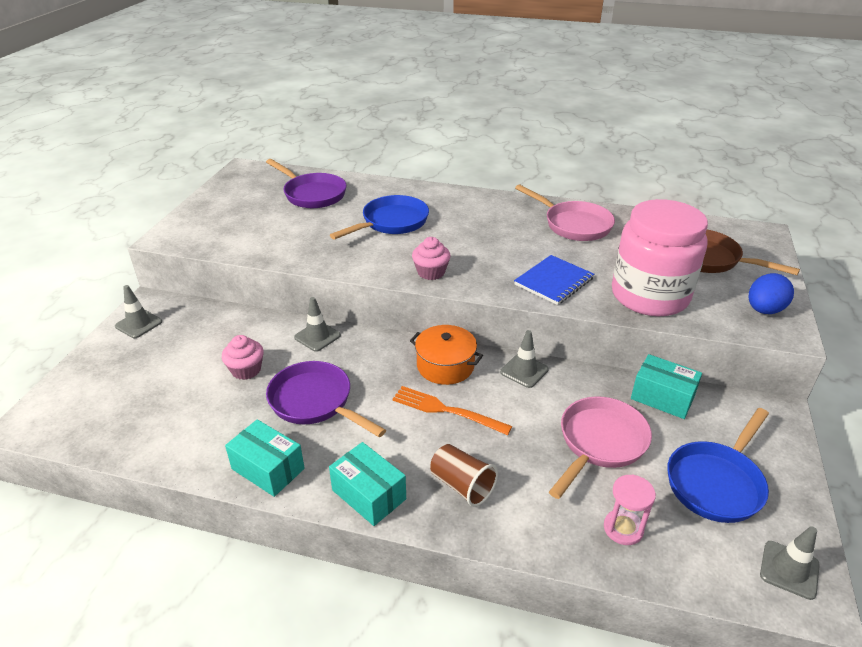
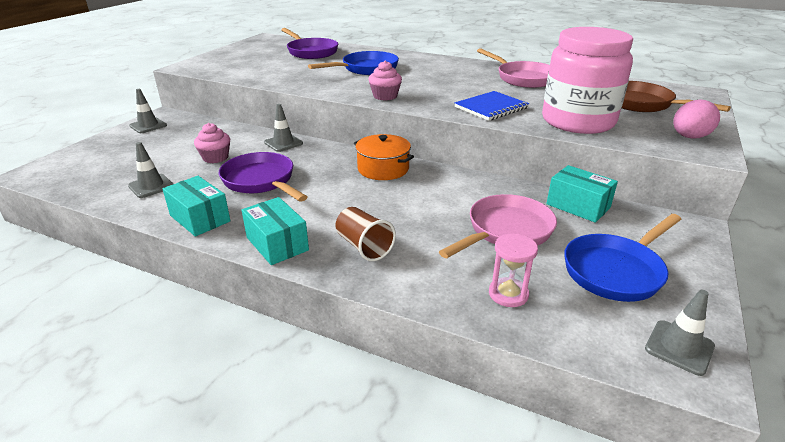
camera: 10 degrees right, 5 degrees down
(445, 410) = (371, 196): orange fork -> none
(524, 371) = (452, 177): grey traffic cone -> grey traffic cone (151, 186)
(764, 310) = (689, 137): blue egg -> pink egg

